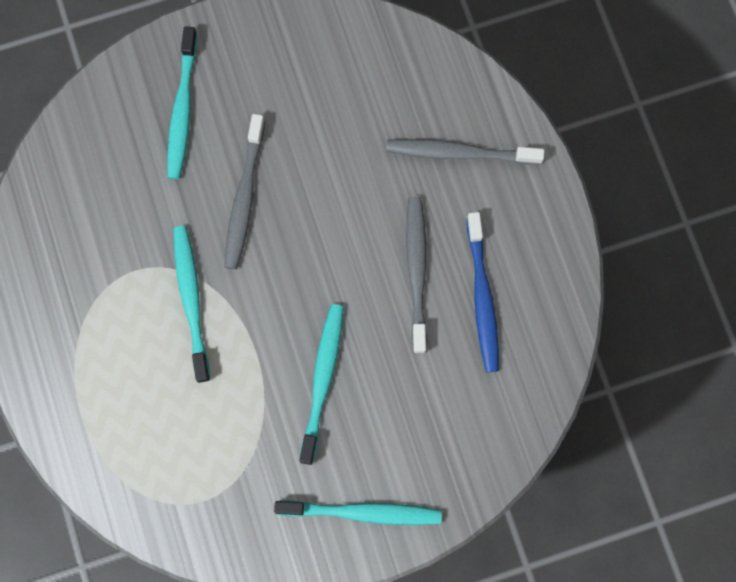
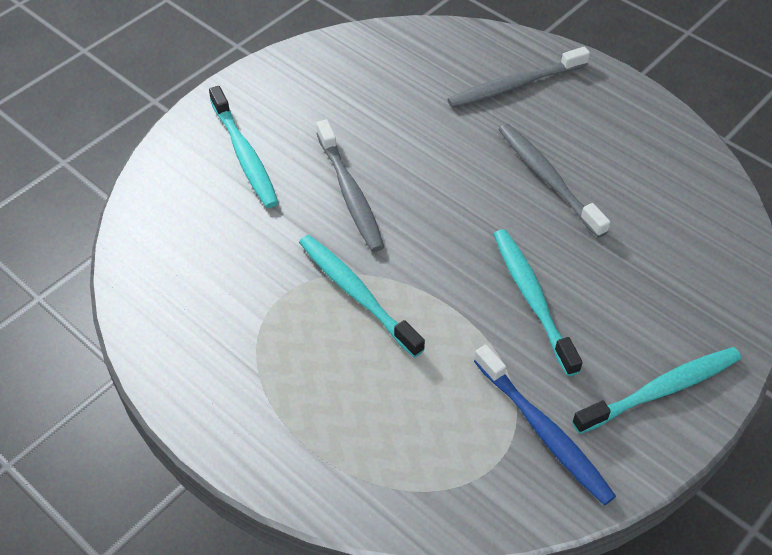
camera: 30 degrees left, 25 degrees down
(482, 297) = (619, 172): blue toothbrush -> blue toothbrush (543, 431)

